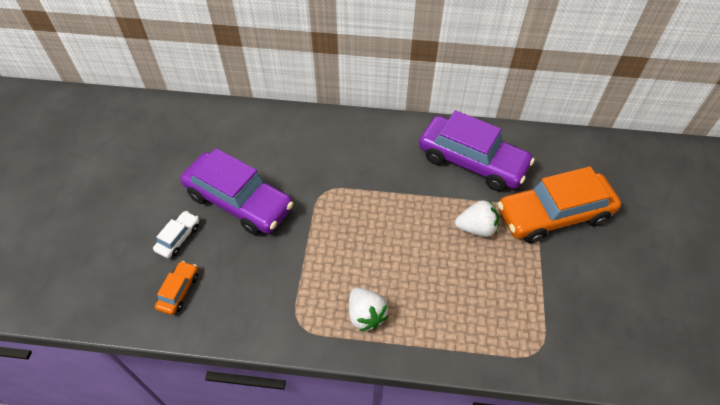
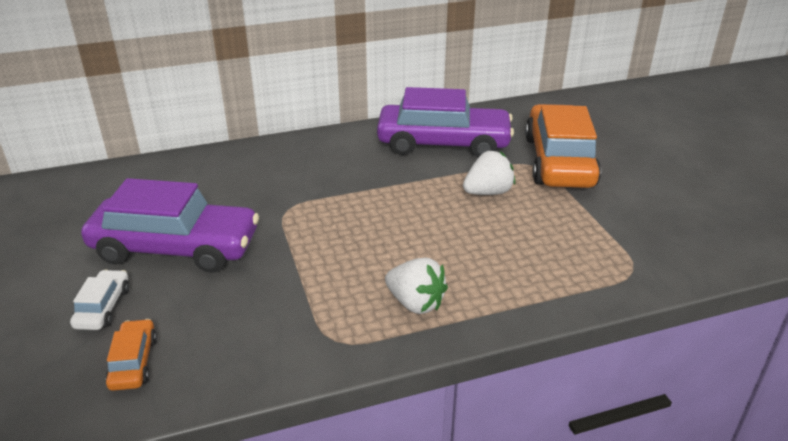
camera: 25 degrees left, 20 degrees down
(553, 215) = (559, 161): orange car -> orange car turned 135 degrees clockwise

